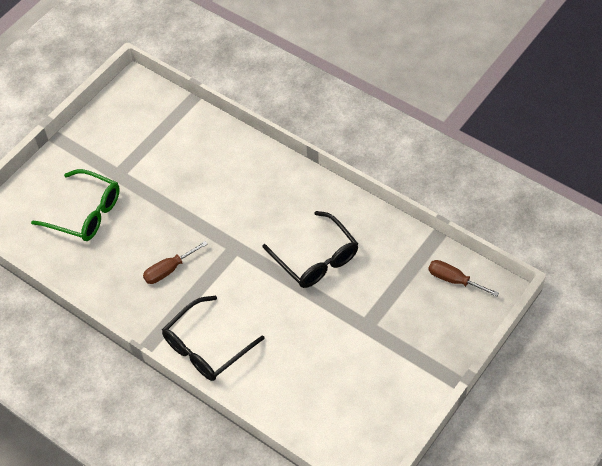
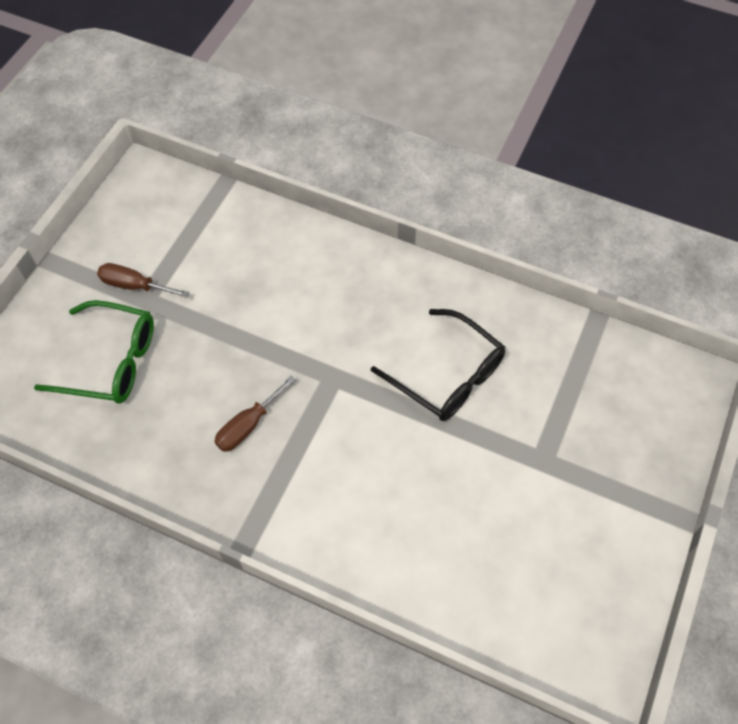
camera: 15 degrees left, 5 degrees up
(207, 347) = (329, 531): black glasses -> none
(454, 280) = (638, 375): brown screwdriver -> brown screwdriver (134, 285)

